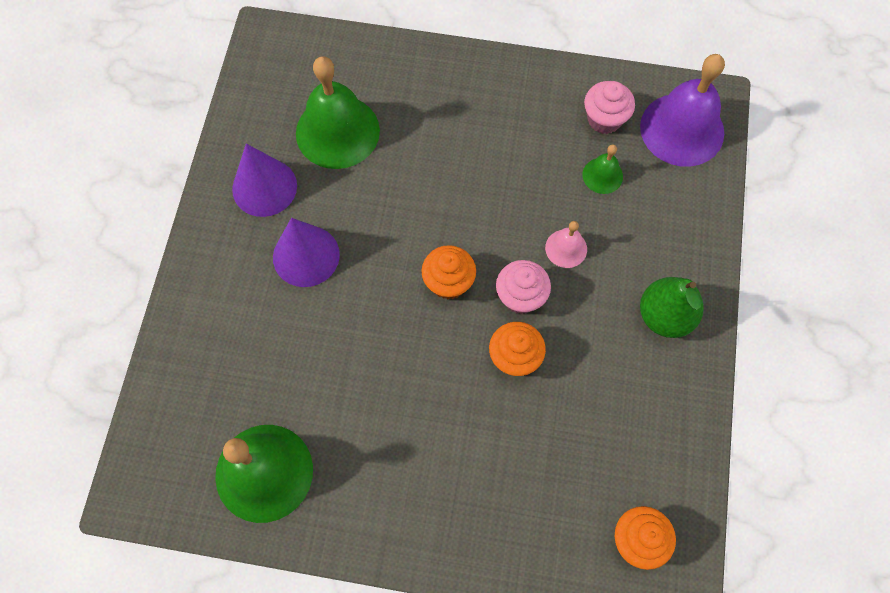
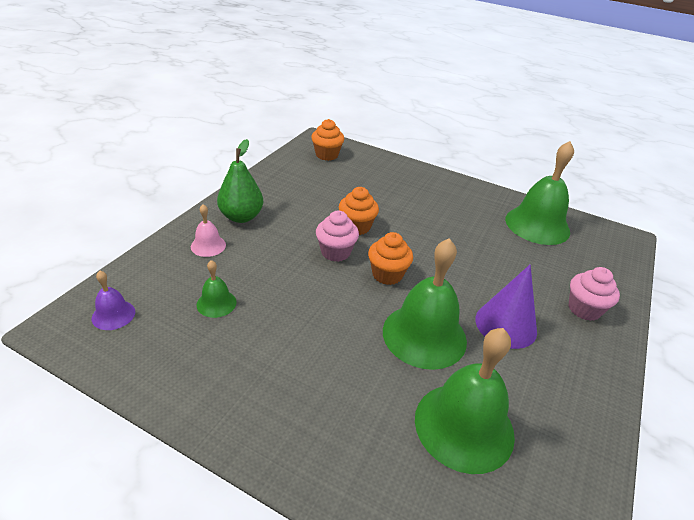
camera: 165 degrees left, 30 degrees down
(264, 187) = (548, 393): purple cone -> none
(388, 211) = (424, 335): none -> green bell
(566, 248) = (283, 267): pink bell -> pink bell (208, 245)
(604, 119) = (176, 346): pink cupcake -> pink cupcake (584, 309)
(682, 129) = (113, 315): purple bell -> purple bell, size x0.47

